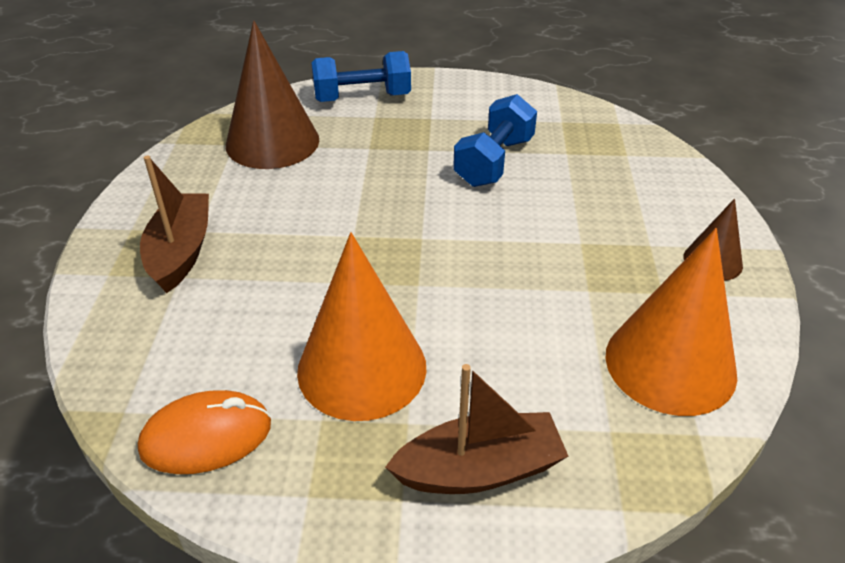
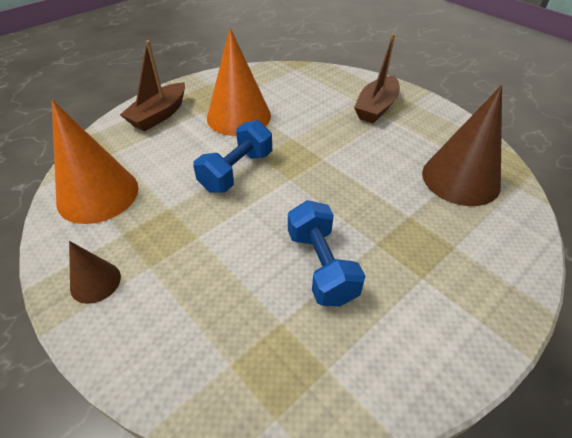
camera: 135 degrees right, 5 degrees up
(181, 252) = (376, 108): brown boat -> brown boat turned 75 degrees clockwise
(206, 436) = (261, 77): orange mouse -> none
(362, 98) = (496, 258): blue dumbbell -> blue dumbbell (237, 171)

